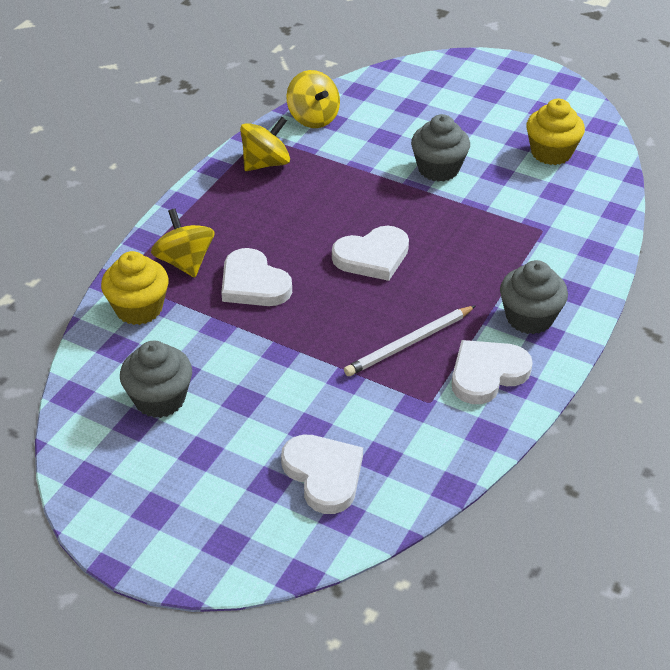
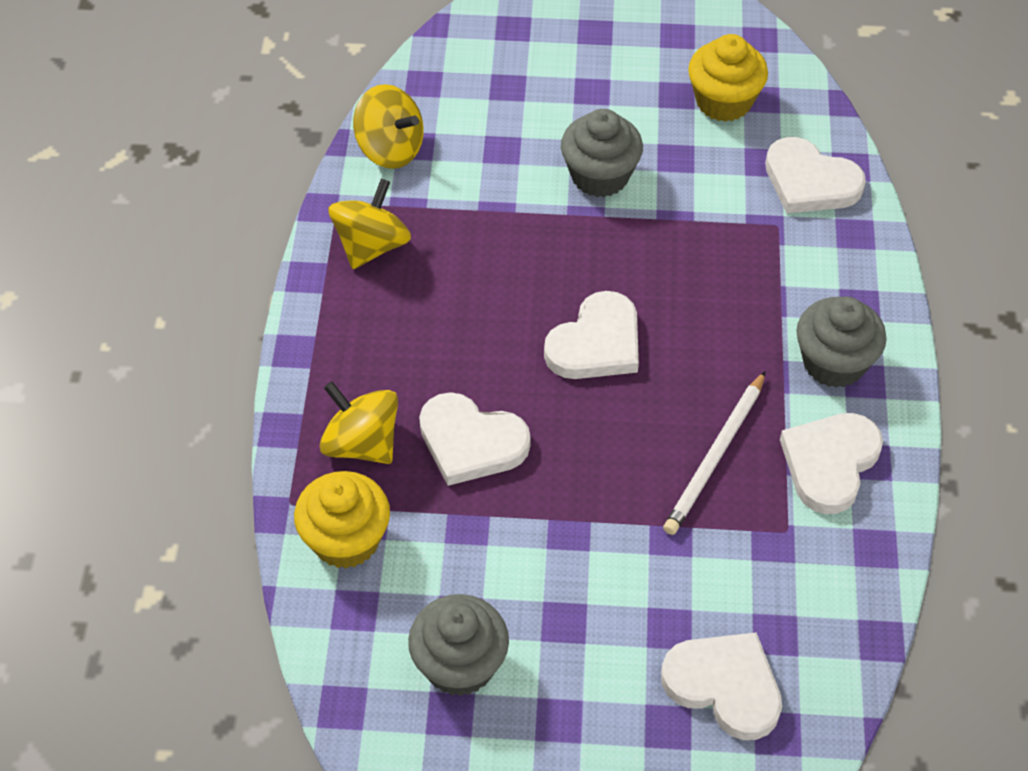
camera: 25 degrees left, 10 degrees up
(582, 213) = (810, 182): none -> white heart

